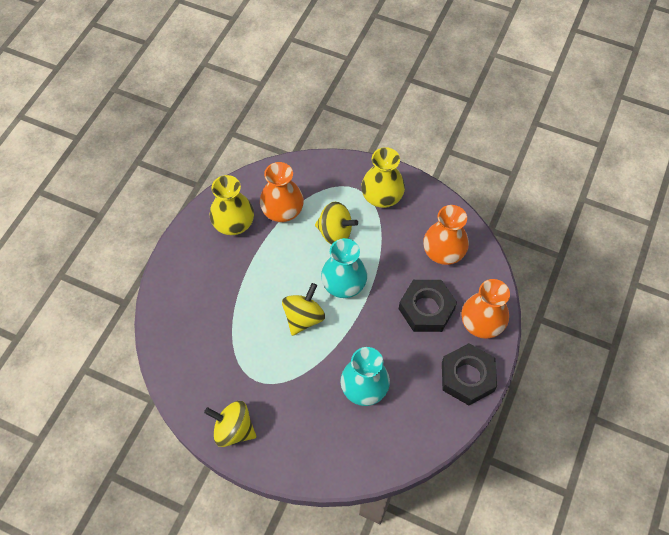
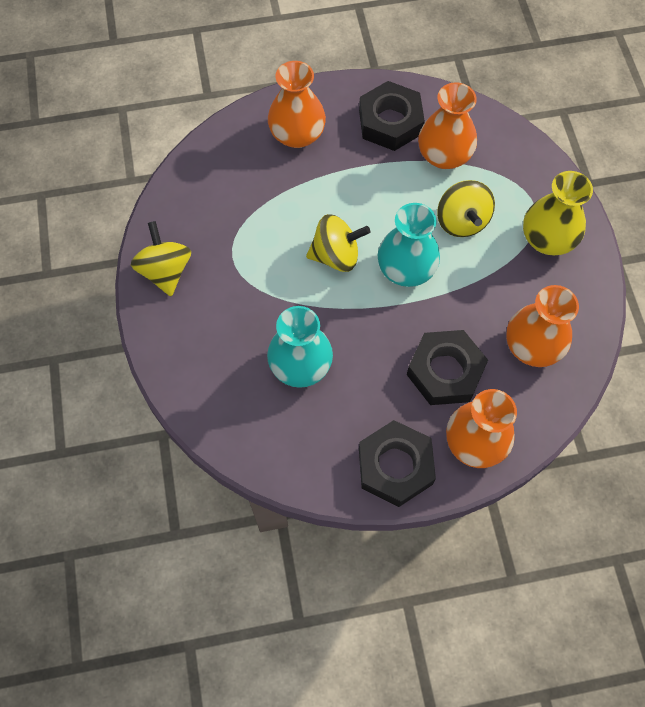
camera: 55 degrees right, 5 degrees up
(197, 283) = (297, 135): none -> orange vase
(234, 224) = (390, 122): yellow vase -> black nut

